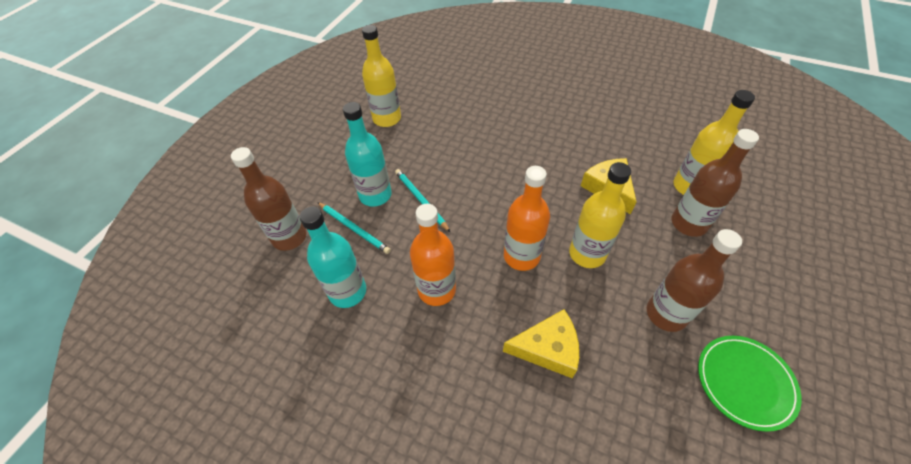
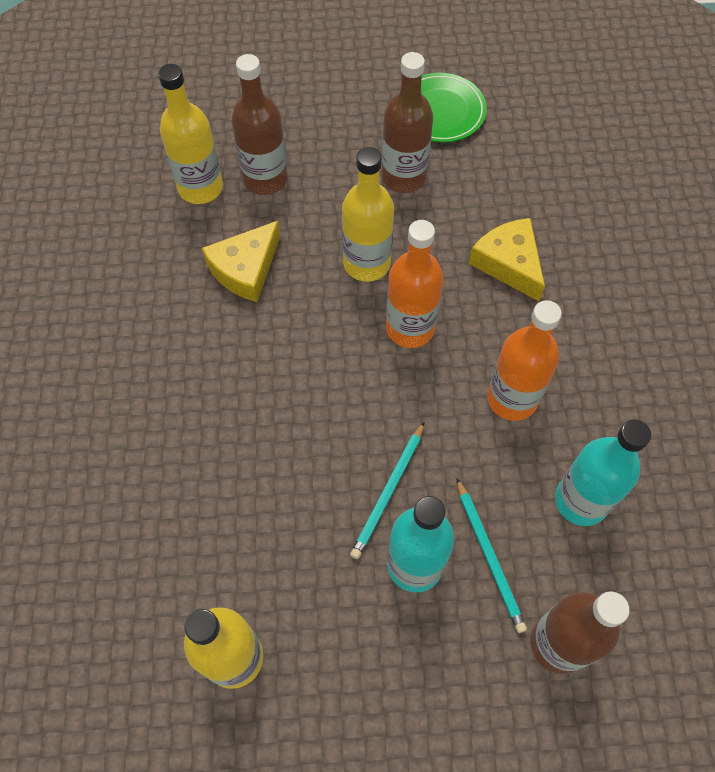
camera: 120 degrees left, 10 degrees up
(354, 229) = (489, 556): turquoise pencil -> turquoise pencil turned 150 degrees clockwise

